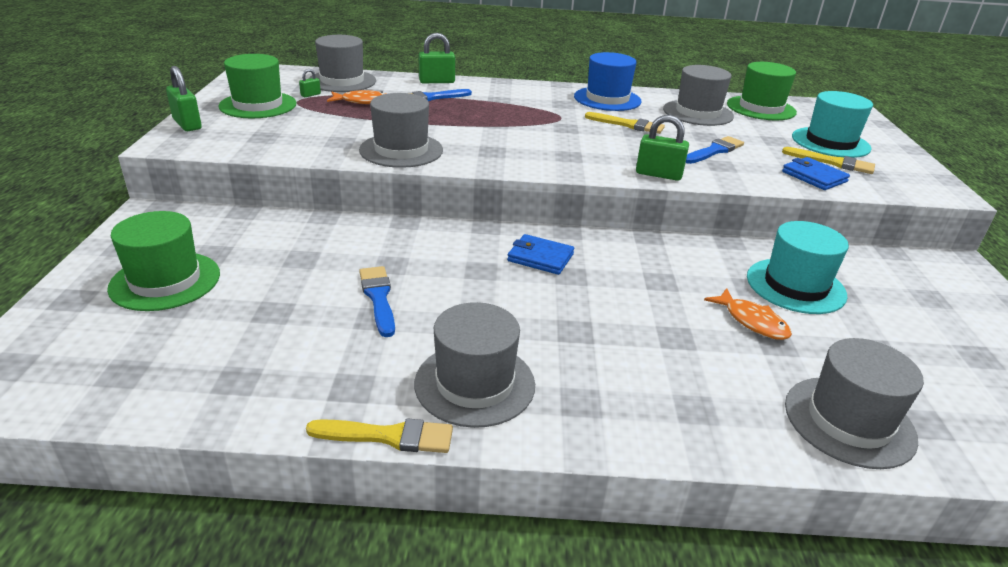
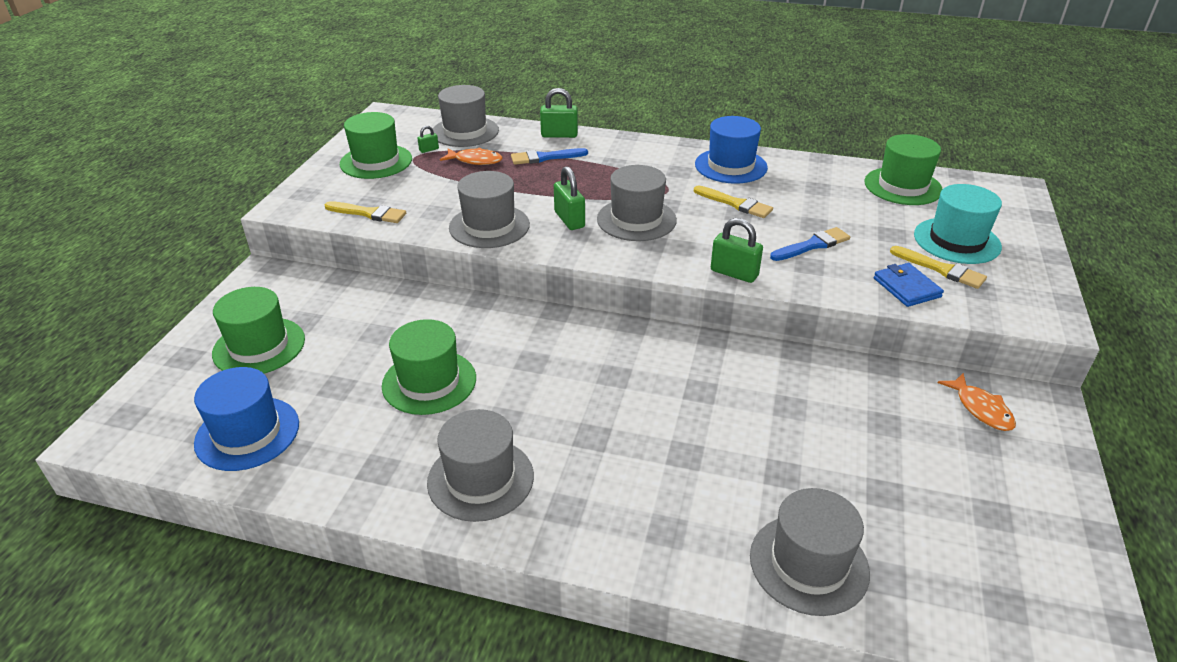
camera: 15 degrees right, 5 degrees up
(176, 368) = (247, 433): none -> blue hat
(187, 124) = (307, 183): green padlock -> green padlock (569, 220)
(378, 297) = (429, 382): blue brush -> green hat
(388, 436) = (392, 518): yellow brush -> yellow brush (369, 213)
(540, 257) = (593, 352): blue wallet -> none
(698, 113) = (823, 190): grey hat -> grey hat (636, 219)
(752, 321) = (770, 446): orange fish -> orange fish (981, 409)
(795, 286) = (839, 411): turquoise hat -> none

